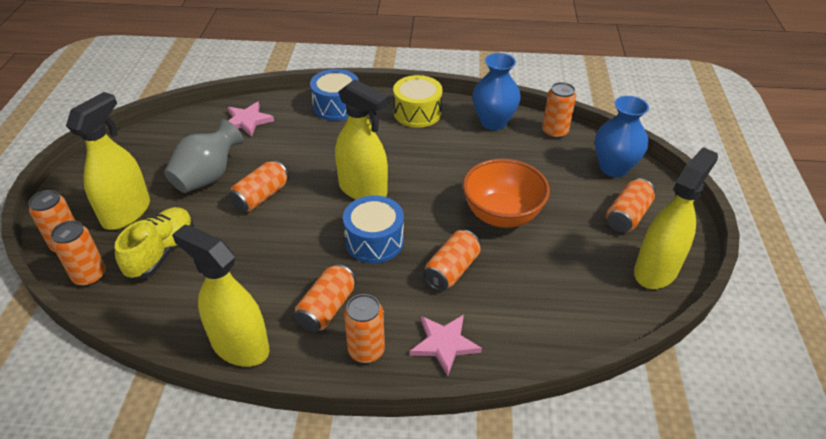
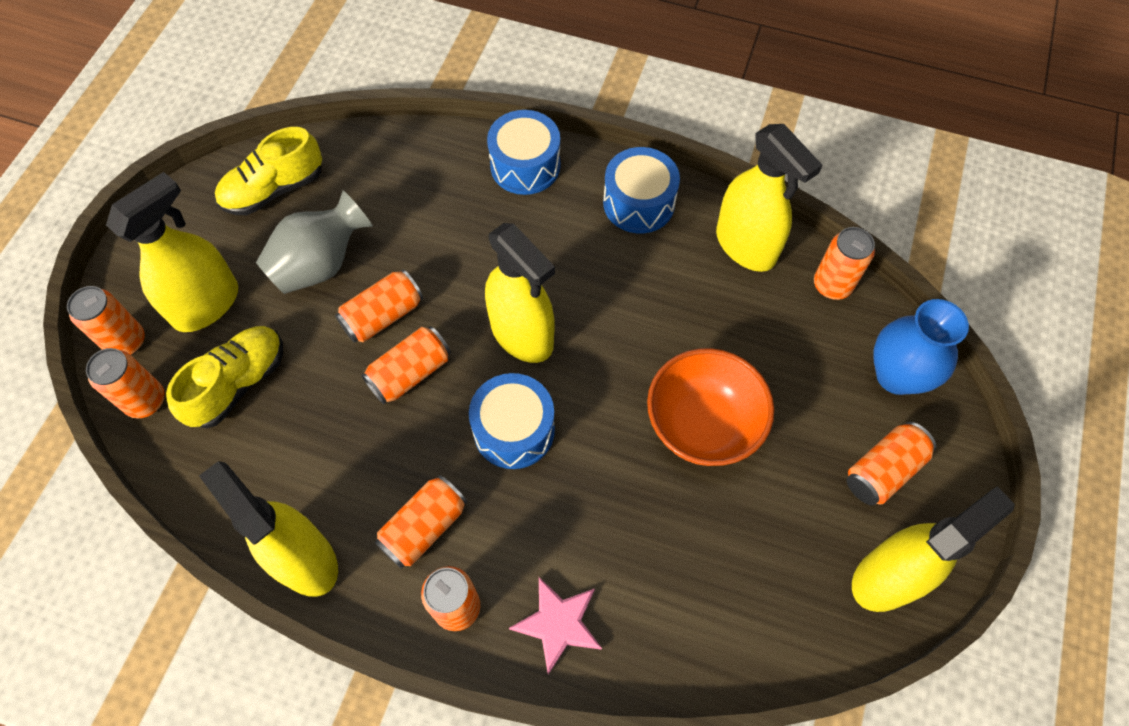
camera: 15 degrees right, 20 degrees up
(163, 144) = (274, 190): none -> yellow shoe
(247, 121) = (394, 169): pink star -> none
(417, 113) = (639, 203): yellow drum -> blue drum
(451, 270) = (603, 506): orange can -> orange can (410, 373)
(493, 122) = (745, 246): blue vase -> yellow spray bottle

